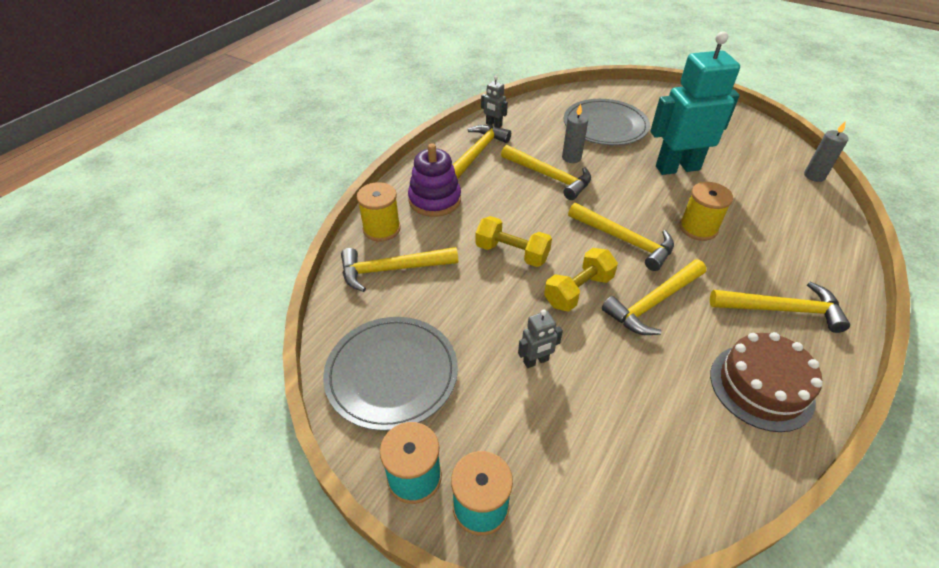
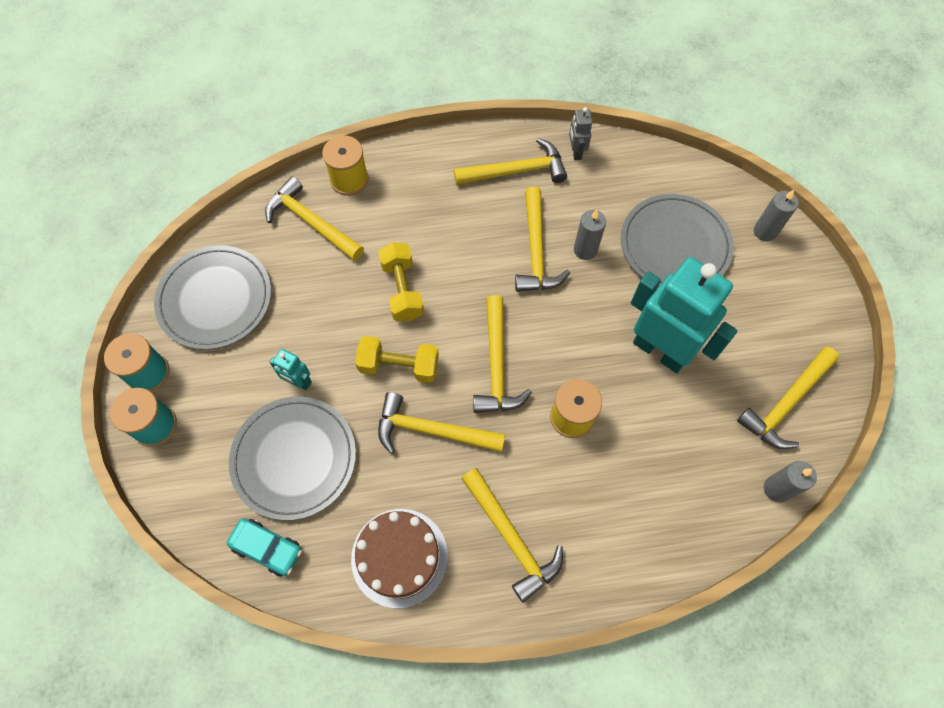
camera: 50 degrees right, 20 degrees up
(435, 200) = (418, 188): purple stacking toy -> none
(536, 361) = (298, 382): grey robot -> turquoise robot
(611, 407) = (294, 458): none -> grey plate
(629, 94) = (765, 231): none -> grey candle
(694, 483) = (267, 548): none -> turquoise car
(755, 144) = (786, 403): none -> yellow hammer

